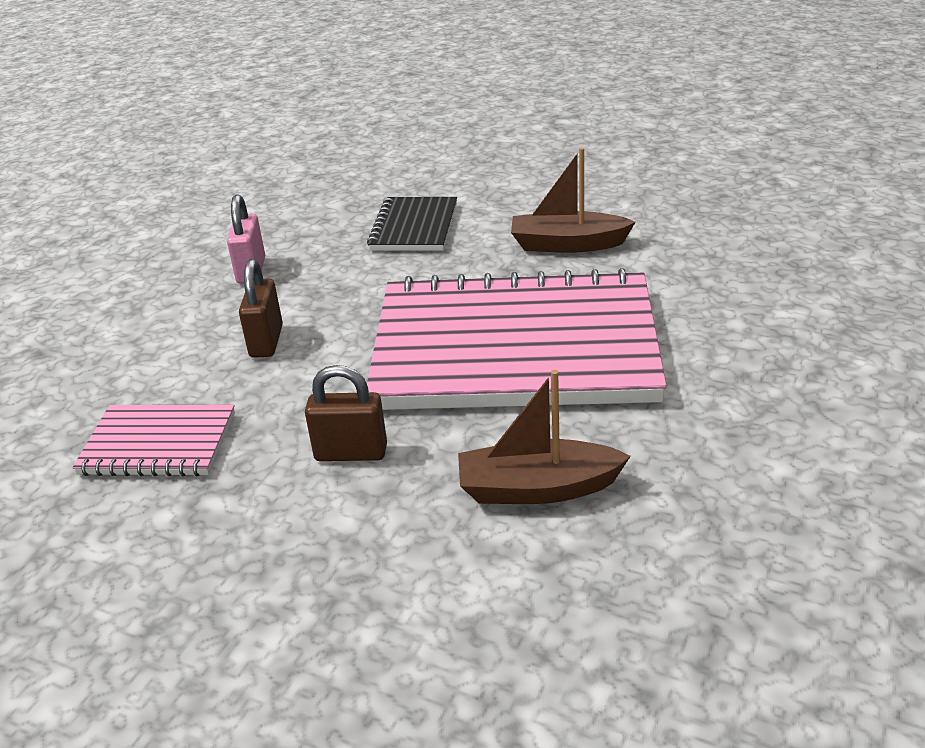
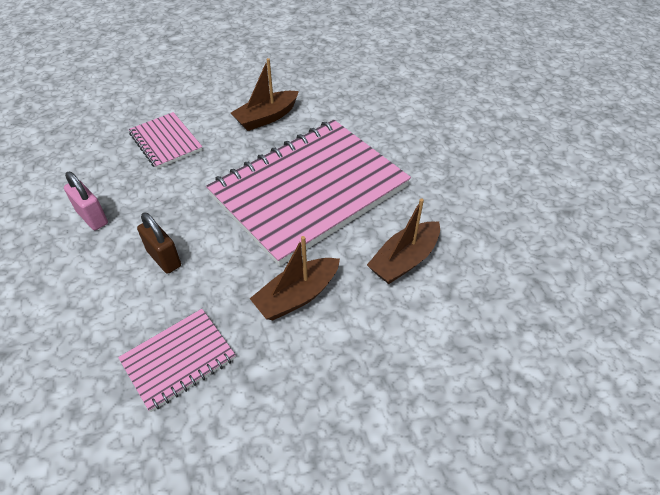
camera: 45 degrees left, 15 degrees up
(351, 453) = (297, 296): brown padlock -> brown boat
(414, 227) = (165, 142): black notebook -> pink notebook

